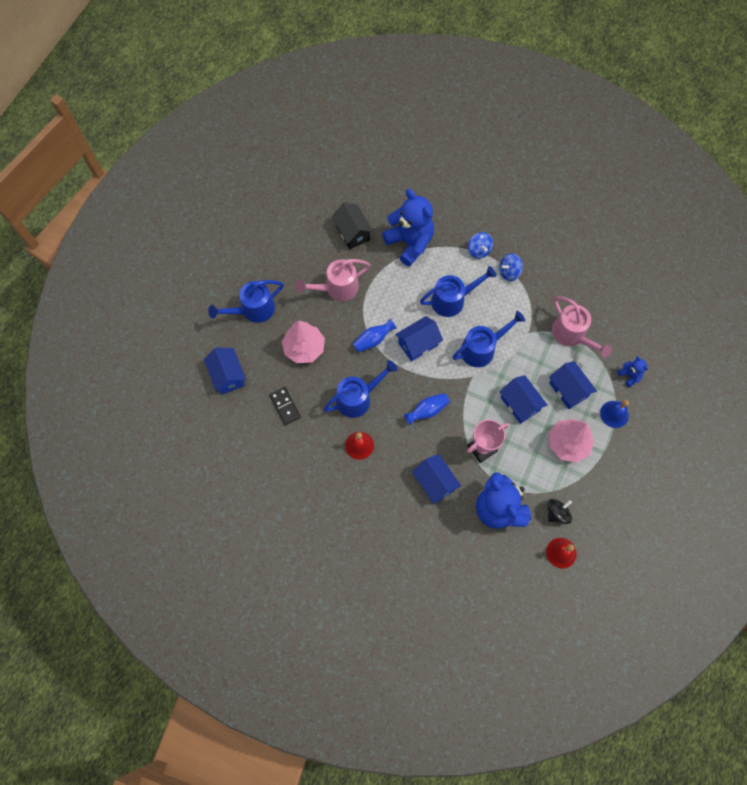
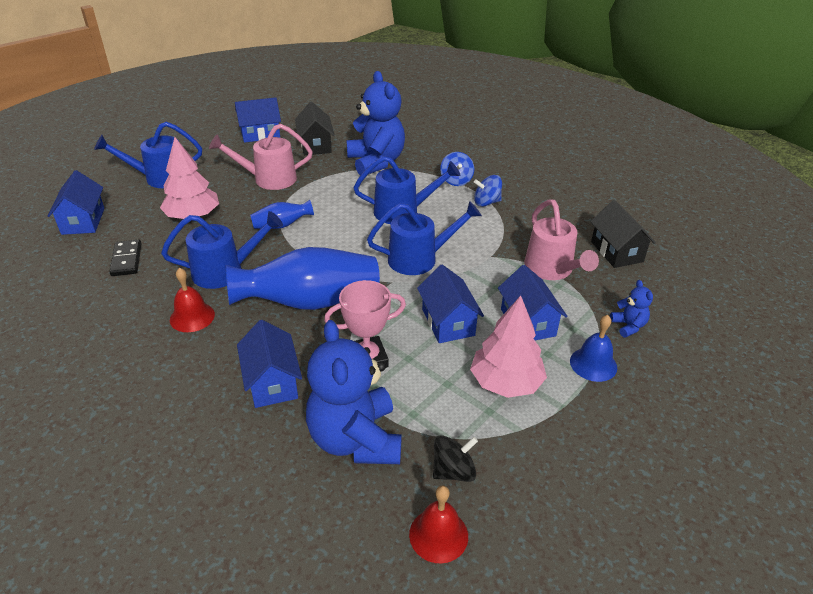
camera: 15 degrees right, 30 degrees down
(418, 344) = (336, 239): blue house -> blue house (260, 134)
(427, 411) = (310, 302): blue vase -> blue vase, size x2.07
(610, 303) = (616, 251): none -> black house

